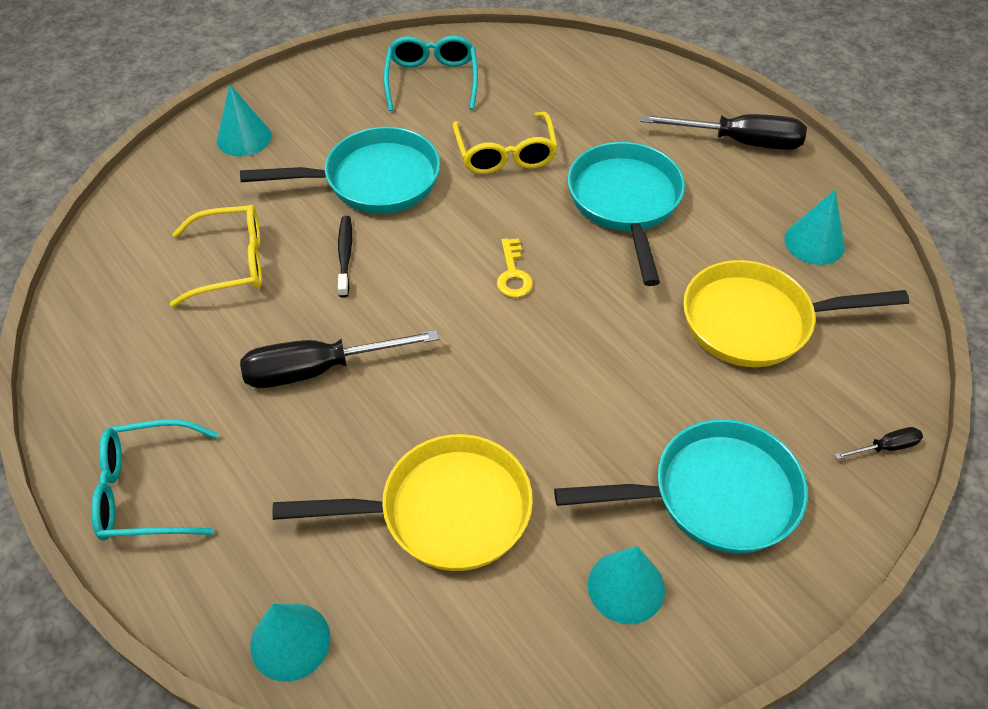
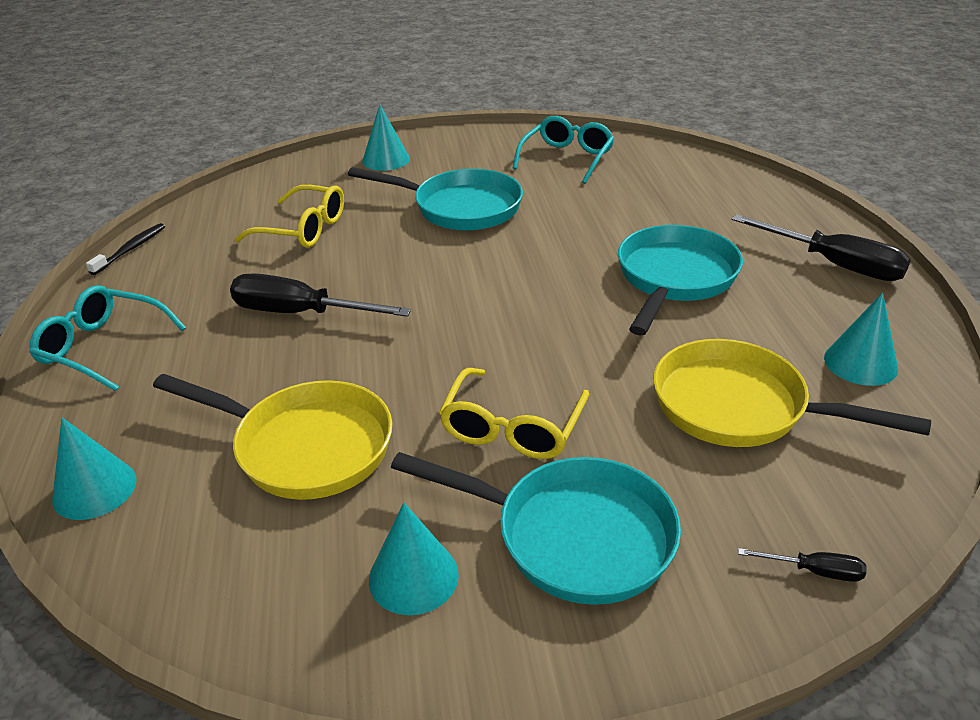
camera: 30 degrees right, 15 degrees down
(345, 256) = (392, 248): black toothbrush -> black toothbrush (130, 249)
(505, 154) = (589, 218): yellow glasses -> yellow glasses (512, 427)
(513, 274) = (522, 299): yellow key -> none

